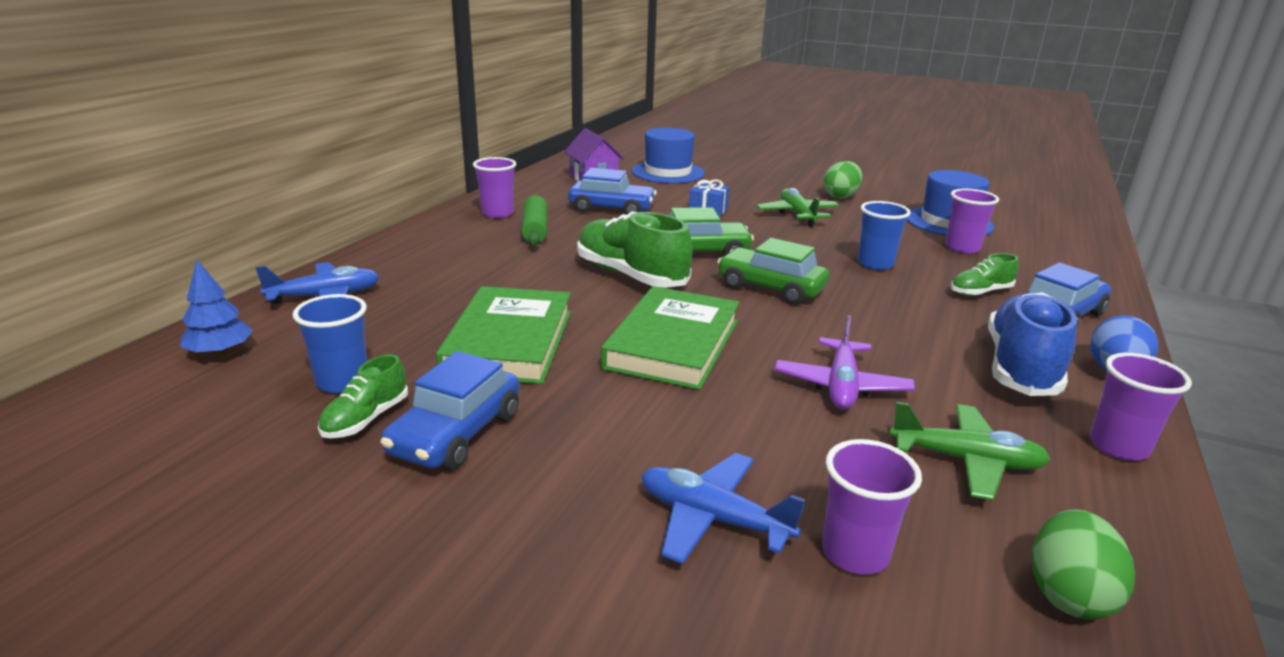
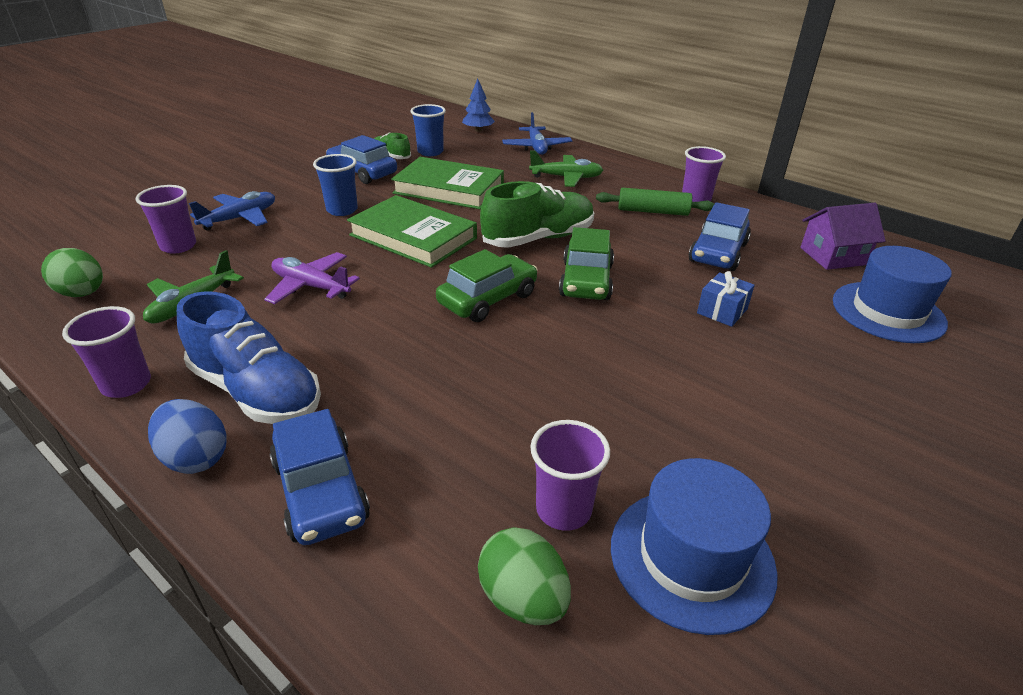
camera: 105 degrees right, 10 degrees up
(797, 214) = (714, 380): green plane -> green plane (566, 178)
(840, 196) = (821, 459): green egg -> green egg (523, 598)
(875, 264) = (526, 389): blue cup -> blue cup (342, 210)
(980, 292) = (414, 448): green shoe -> none

